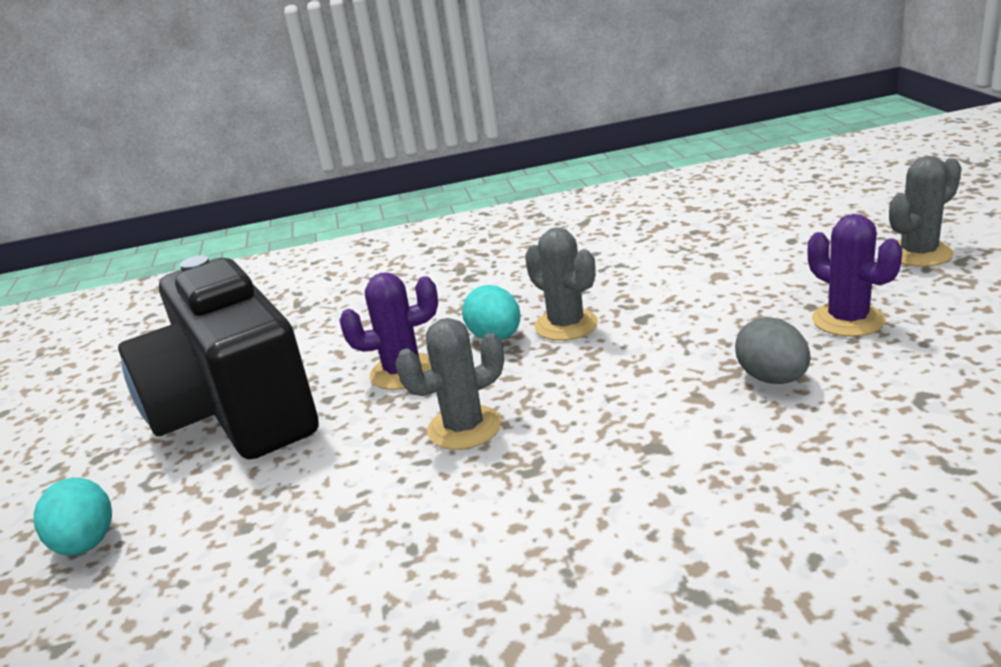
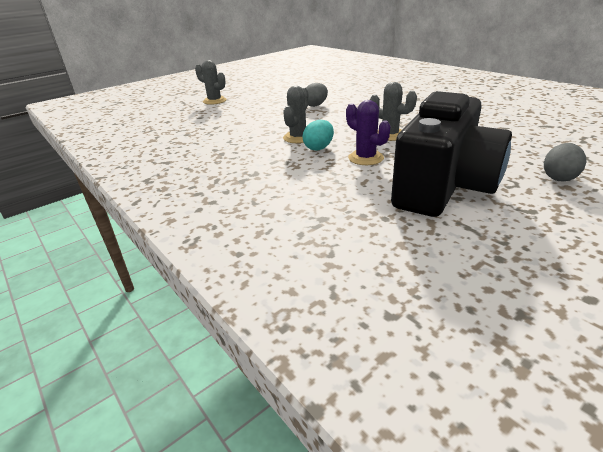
camera: 120 degrees left, 5 degrees up
(86, 544) = (559, 177): turquoise egg -> grey egg
(848, 320) = (271, 102): purple cactus -> none

